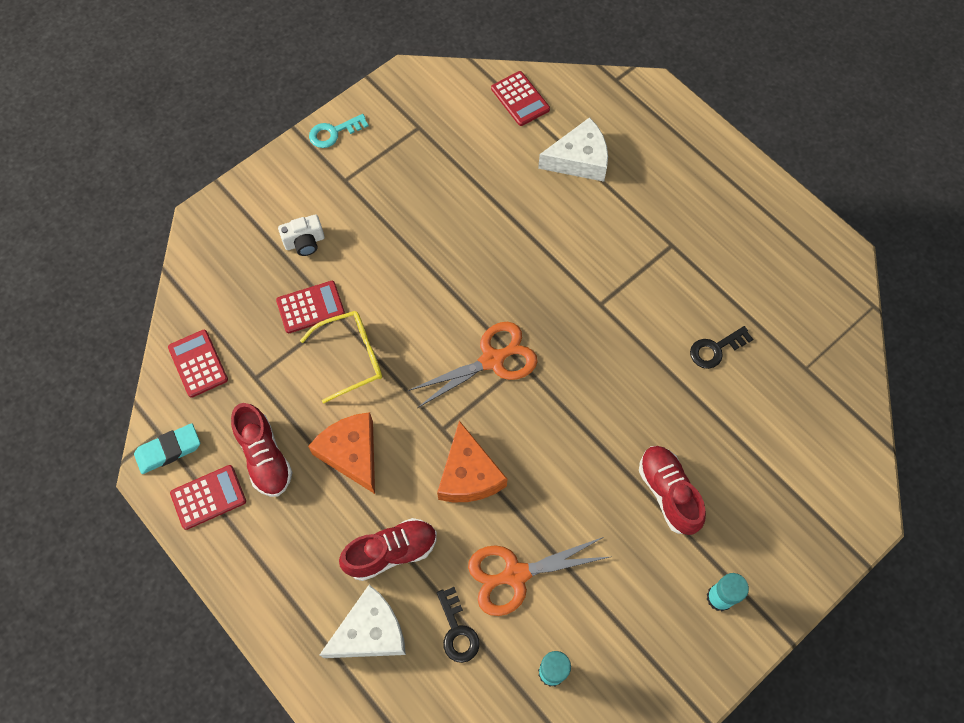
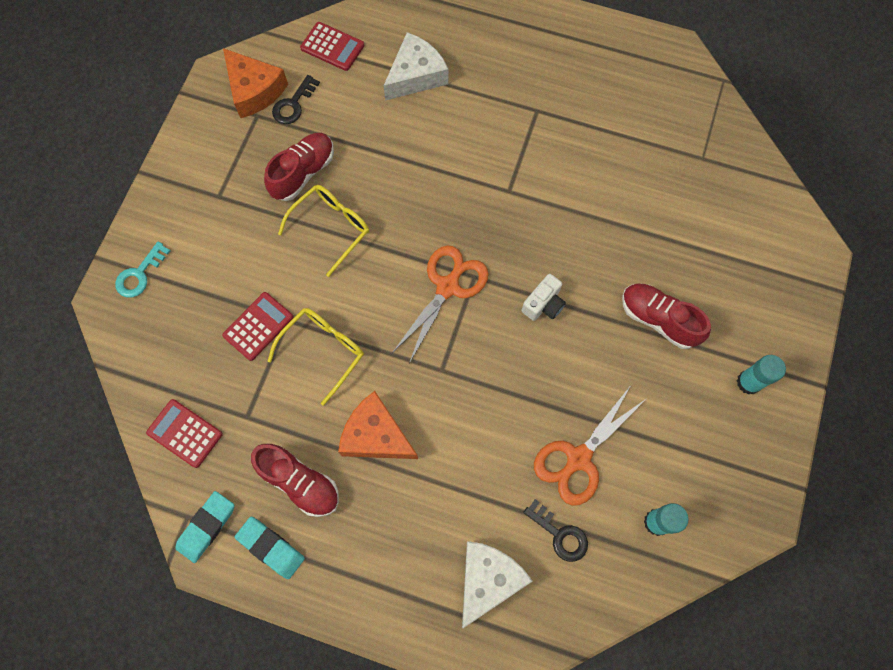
camera: 30 degrees left, 5 degrees up
(208, 497) = (271, 548): red calculator -> turquoise eraser
(304, 242) = (216, 271): white camera -> white camera (543, 304)
(333, 132) = (181, 158): turquoise key -> turquoise key (140, 274)
(391, 552) = (463, 501): red shoe -> red shoe (303, 173)
(423, 256) = (331, 228): none -> yellow glasses
(469, 474) = (488, 396): orange cheese -> orange cheese (254, 90)
(715, 349) = (624, 180): black key -> black key (293, 104)

